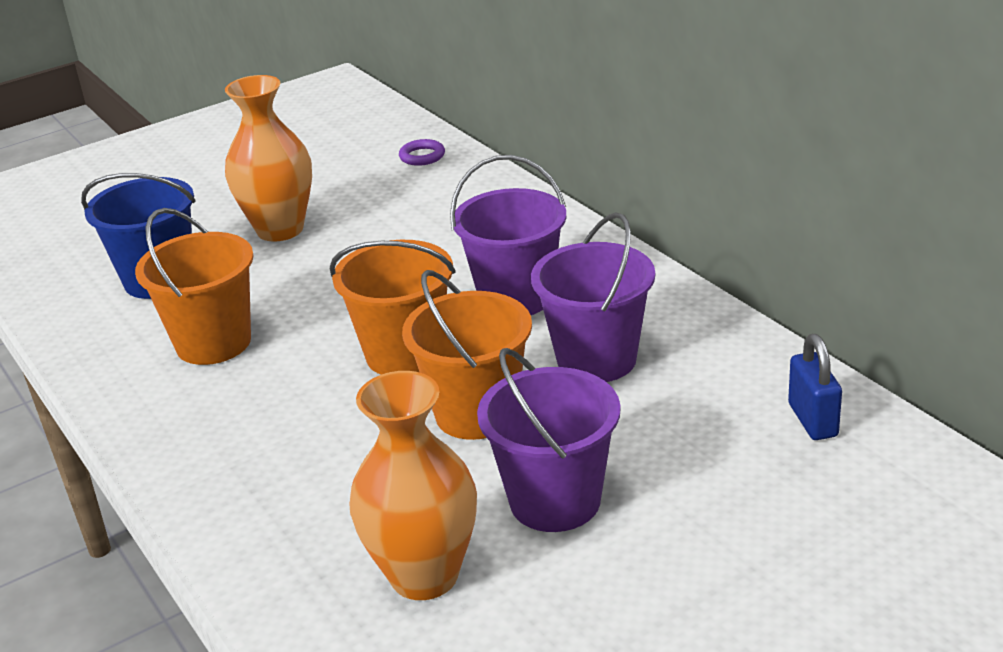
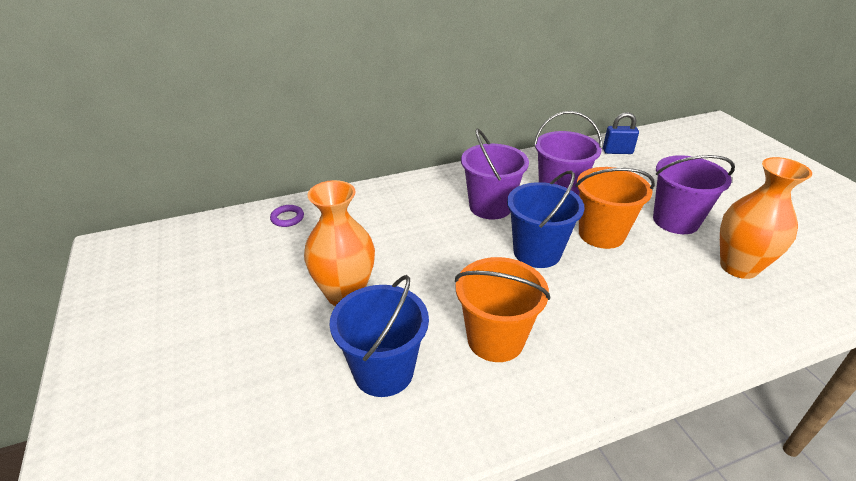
camera: 80 degrees left, 5 degrees up
(404, 354) = (537, 252): orange bucket -> blue bucket

